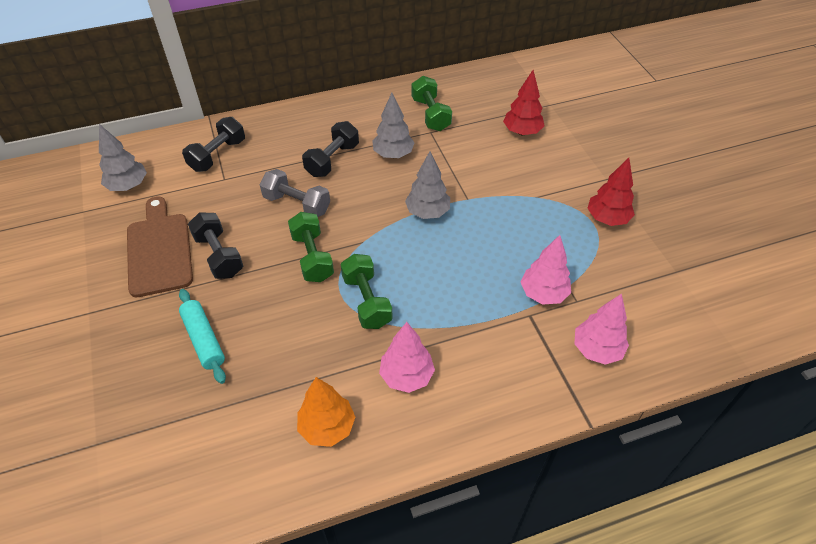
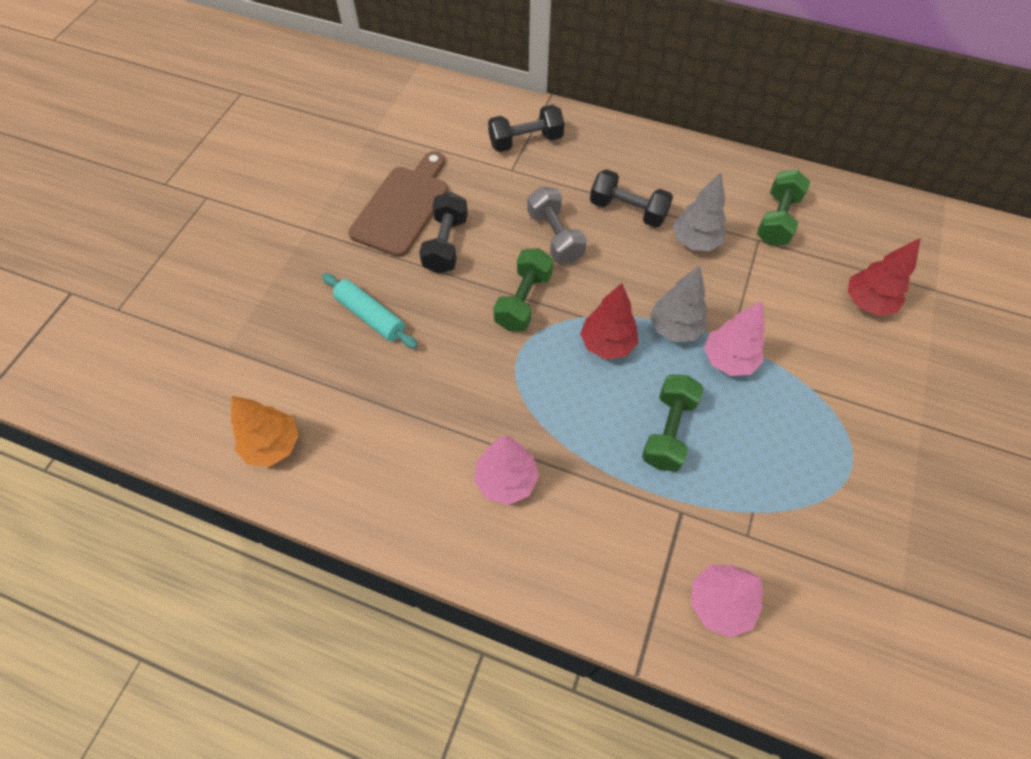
camera: 40 degrees right, 10 degrees up
(128, 186) = (427, 128): grey tree -> none
(203, 340) = (370, 316): turquoise rolling pin -> turquoise rolling pin turned 60 degrees counterclockwise
(327, 427) = (399, 473): orange tree -> orange tree (273, 445)
(332, 160) = (628, 210): black dumbbell -> black dumbbell turned 45 degrees clockwise
(367, 301) = (535, 379): green dumbbell -> green dumbbell (668, 431)
(543, 293) = (718, 500): pink tree -> pink tree (728, 360)
(607, 219) = (875, 471): red tree -> red tree (607, 344)

